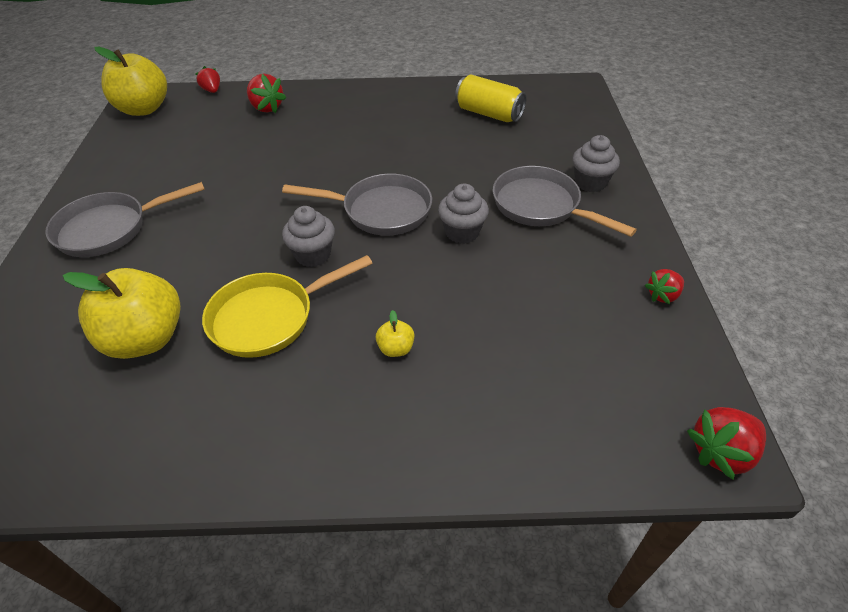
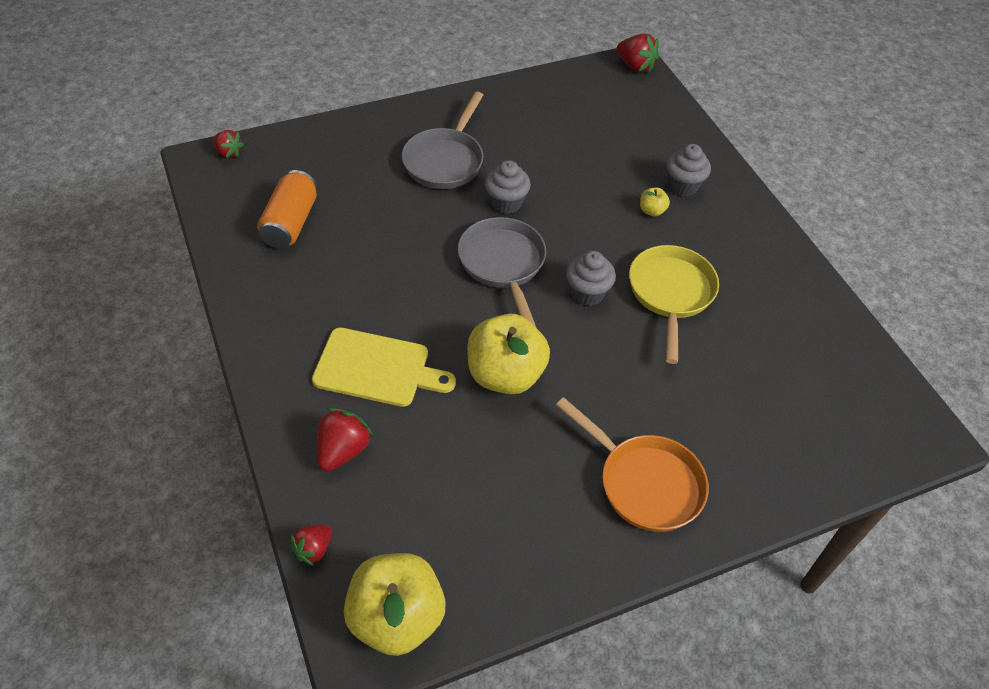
camera: 115 degrees left, 5 degrees up
(109, 229) = (644, 483): grey pan -> orange pan
(145, 339) = (740, 365): yellow apple -> yellow apple (505, 375)
(269, 318) = (670, 294): yellow pan -> yellow pan turned 120 degrees counterclockwise
(319, 129) = (377, 368): none -> yellow cutting board
(489, 114) = (290, 223): yellow can -> orange can
(590, 183) = (396, 135): grey cupcake -> grey cupcake (683, 186)
(663, 295) = (521, 89): red strawberry -> red strawberry (228, 152)

